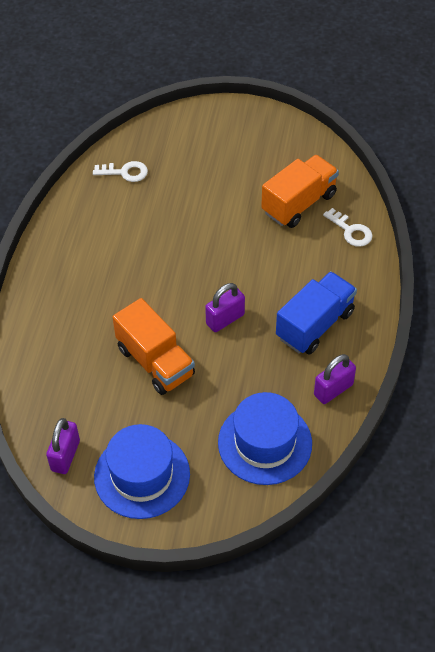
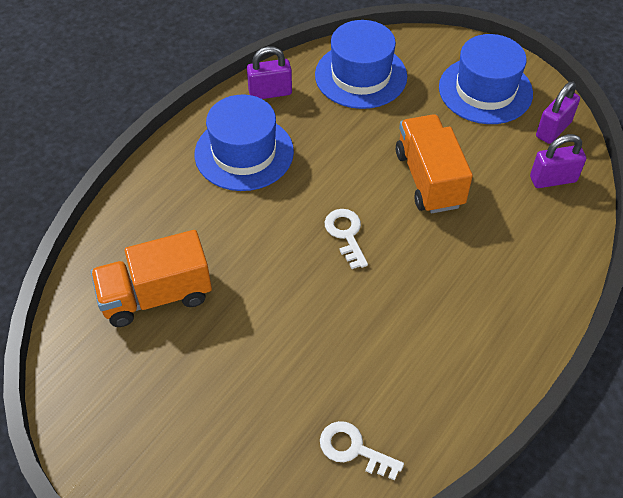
camera: 155 degrees left, 0 degrees up
(225, 319) = (332, 193): purple padlock -> purple padlock (553, 179)
(315, 325) = (244, 153): blue truck -> blue hat
(351, 231) = (126, 235): white key -> white key (346, 234)

